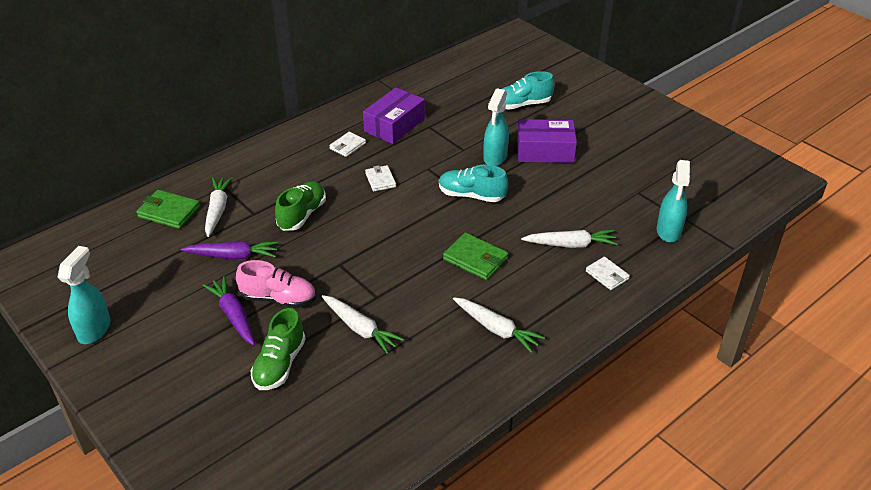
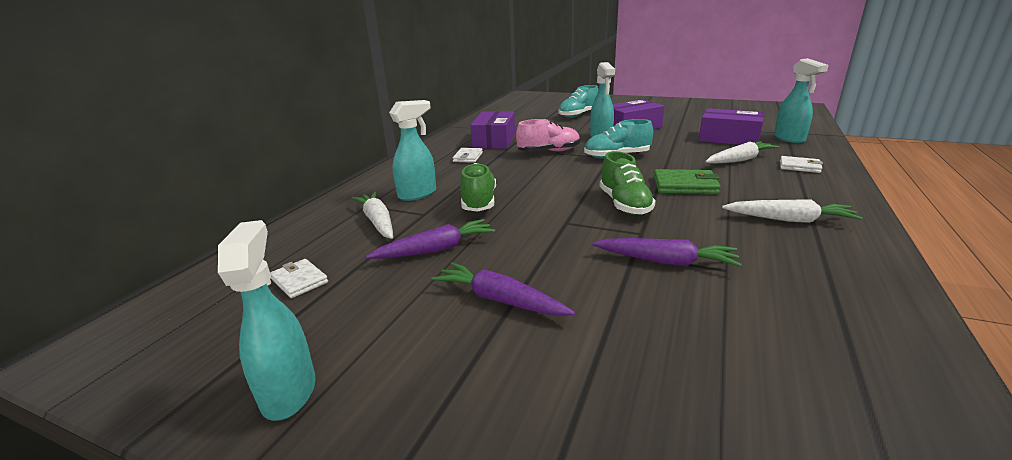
camera: 25 degrees left, 15 degrees down
(169, 212) = (315, 238): green wallet -> none
(267, 186) = (418, 194): none -> turquoise spray bottle
(279, 299) = (537, 267): pink shoe -> pink shoe (549, 152)
(280, 364) = (625, 327): green shoe -> green shoe (624, 204)
(360, 328) = (666, 261): white carrot -> purple carrot
(380, 180) = (525, 166): white wallet -> white wallet (299, 281)
(611, 208) = (729, 138): none -> purple box

